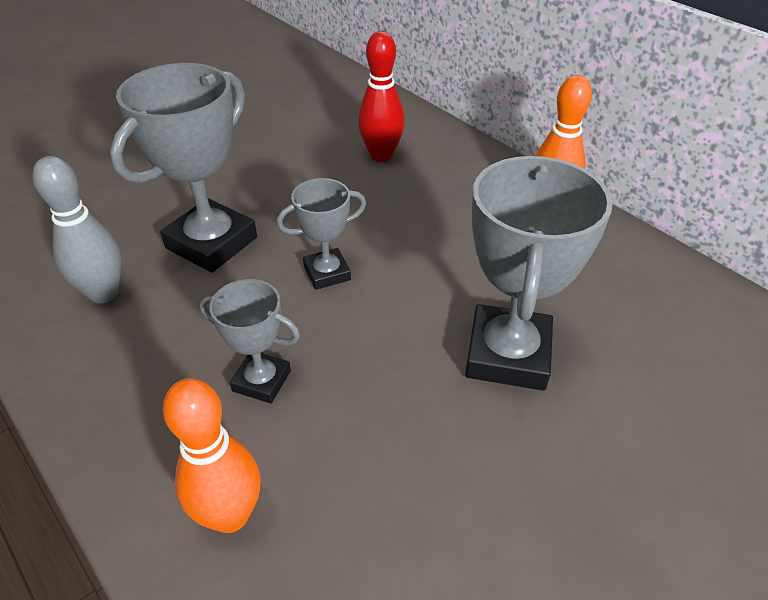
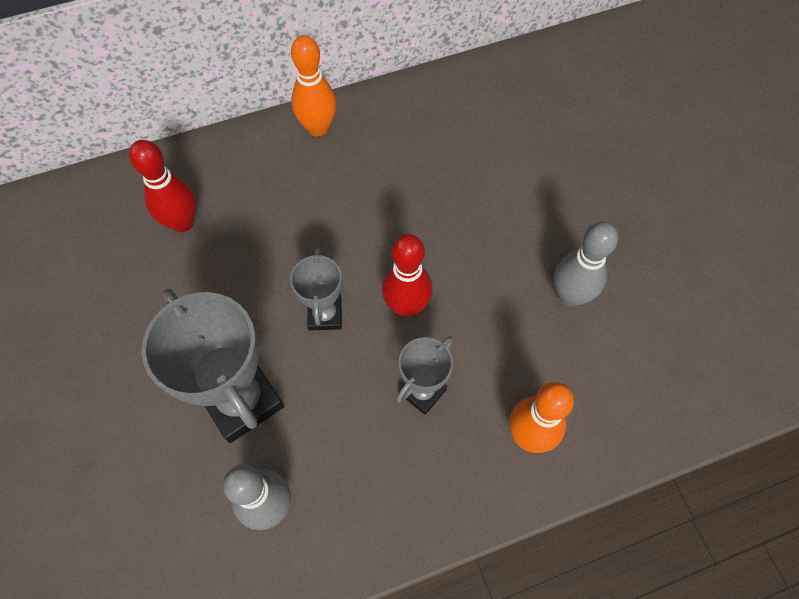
camera: 70 degrees left, 20 degrees up
(367, 336) = (406, 306): none -> red bowling pin
(470, 516) = (570, 295): none -> grey bowling pin
(508, 354) = (457, 224): grey trophy -> none

